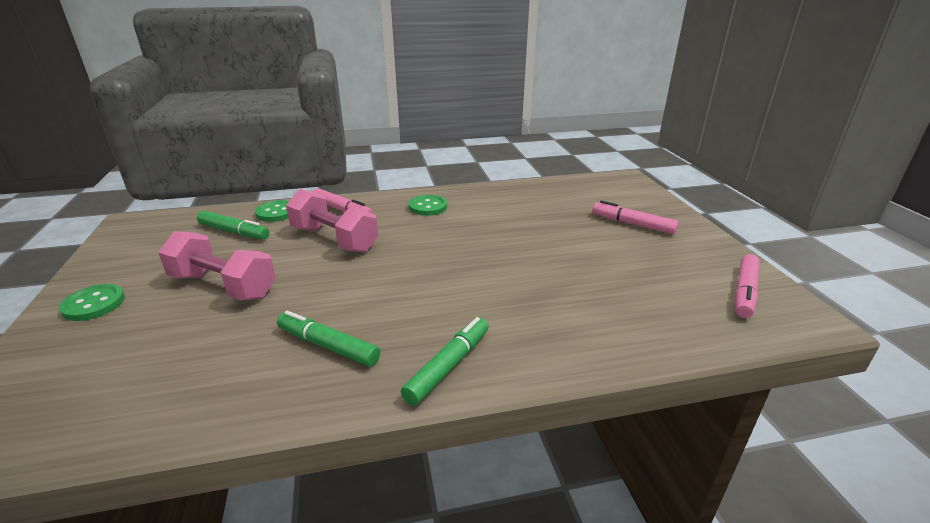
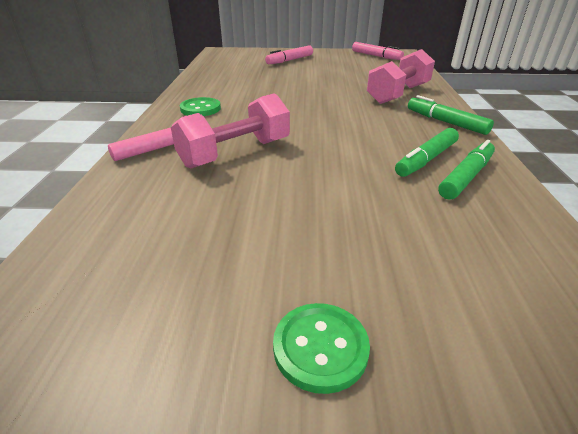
camera: 75 degrees left, 5 degrees up
(223, 286) = (309, 219): pink dumbbell -> pink dumbbell (398, 94)
(234, 232) = (154, 222): green marker -> green marker (466, 177)
(276, 212) = (120, 190): green button -> none

